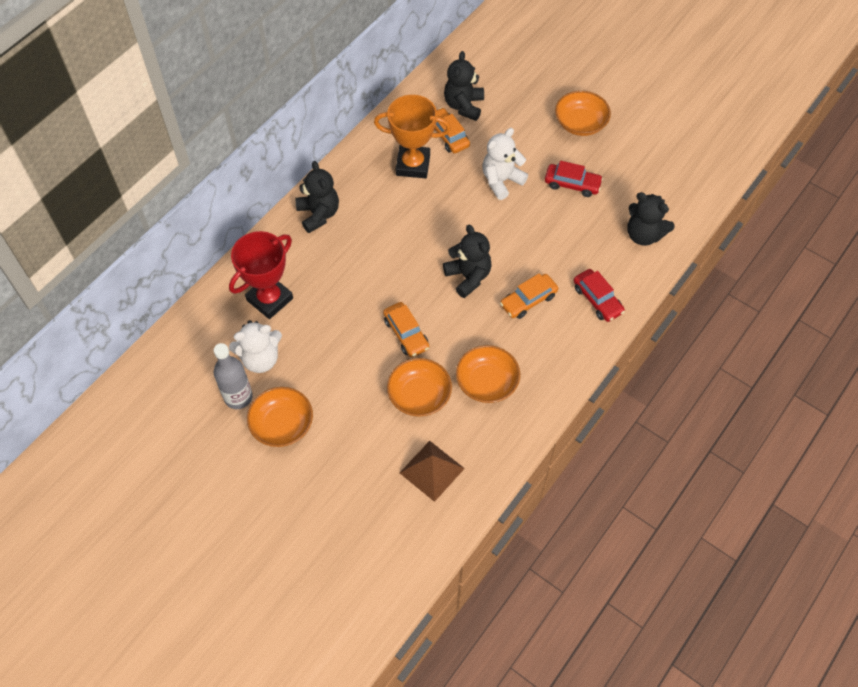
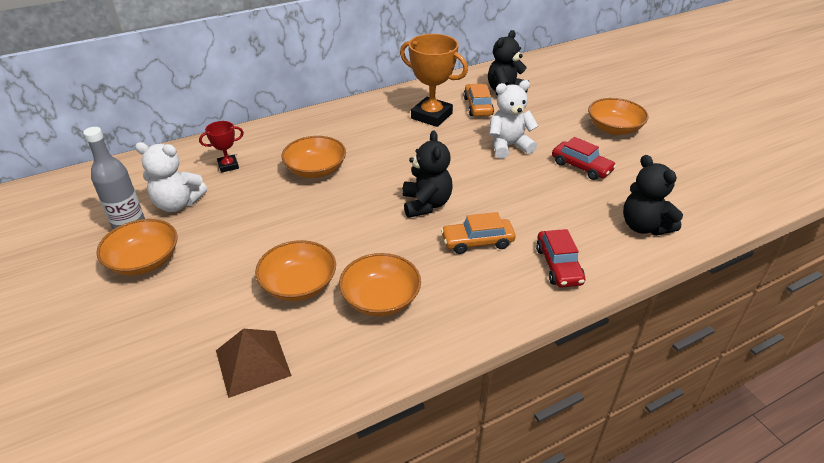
camera: 25 degrees right, 20 degrees down
(270, 299) = (228, 166): red trophy -> red trophy, size x0.52
(318, 214) = (322, 124): black teddy bear -> none
(351, 274) = (316, 170): none -> orange bowl
(406, 334) = (328, 229): orange car -> none

